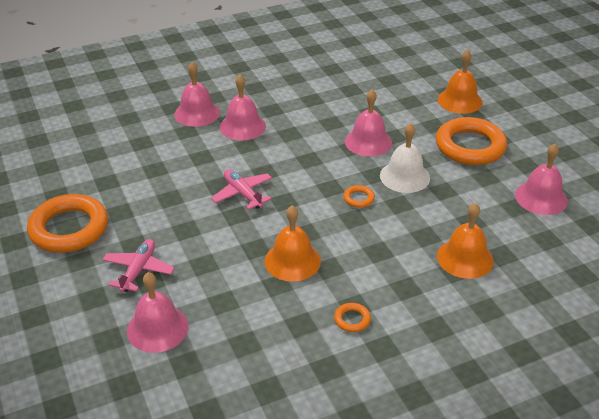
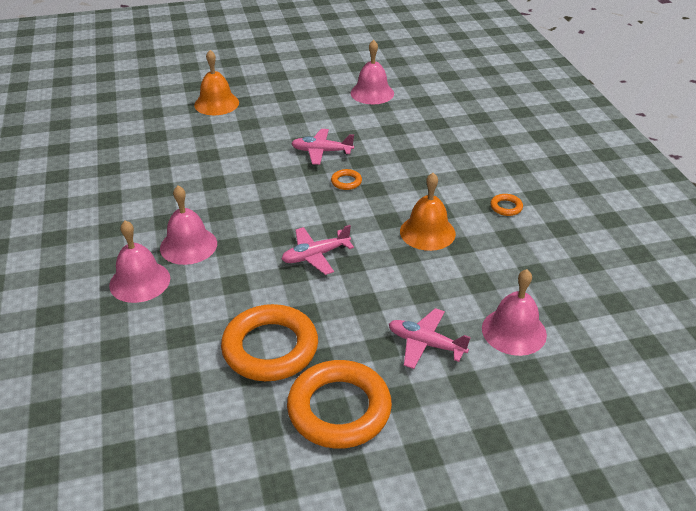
camera: 80 degrees left, 0 degrees up
(368, 142) = (258, 164): pink bell -> none
(404, 176) = (322, 152): white bell -> pink plane
(465, 258) = (438, 140): orange bell -> none
(470, 146) = (290, 111): orange ring -> orange ring (270, 348)

